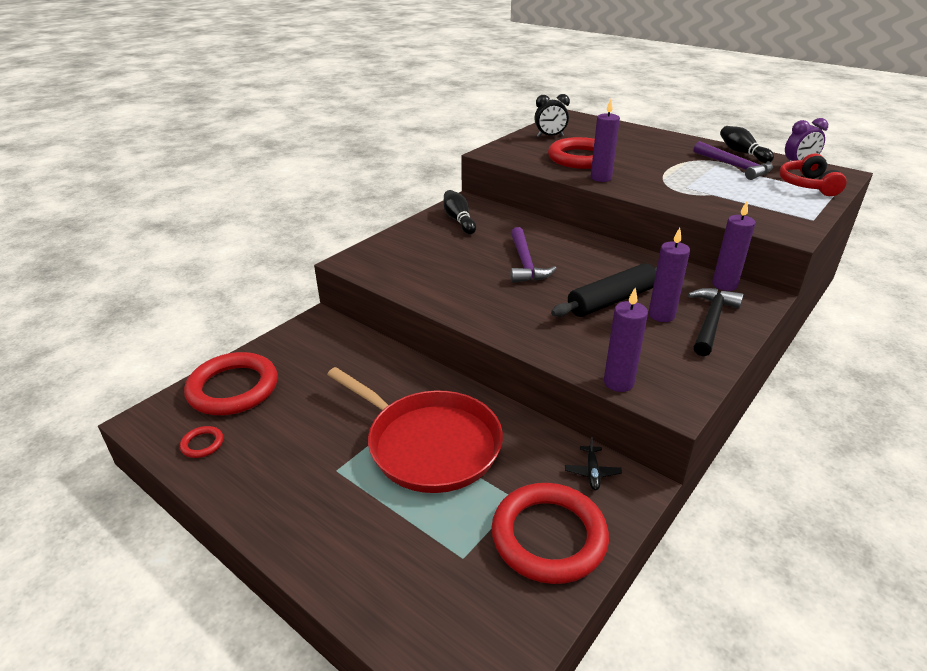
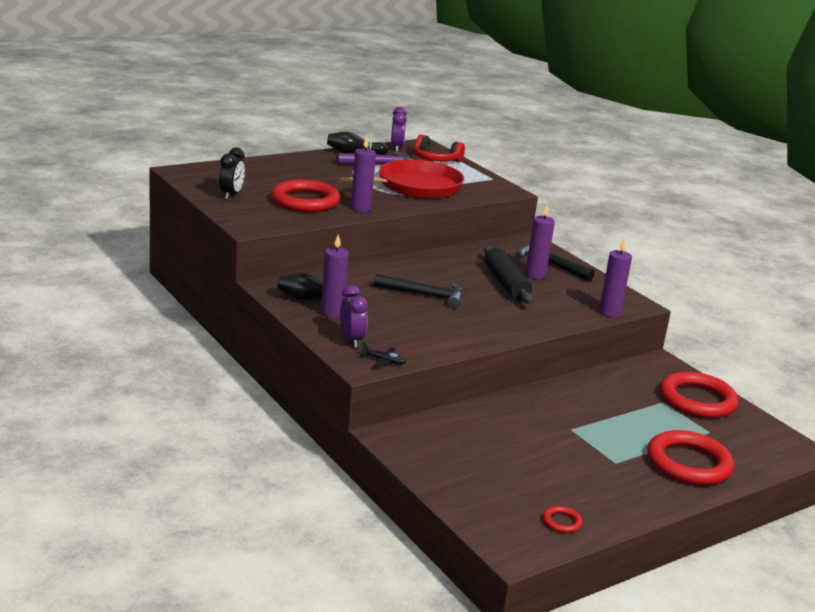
camera: 75 degrees left, 10 degrees down
(233, 388) = (483, 498): red ring -> red ring (688, 463)
(395, 249) = (351, 340): none -> purple clock
(429, 444) = (598, 419): red pan -> red pan (415, 186)
(525, 263) = (425, 295): purple hammer -> black hammer
(592, 472) = (645, 370): black plane -> black plane (383, 361)
(724, 285) = (506, 244): purple candle -> purple candle (332, 313)

